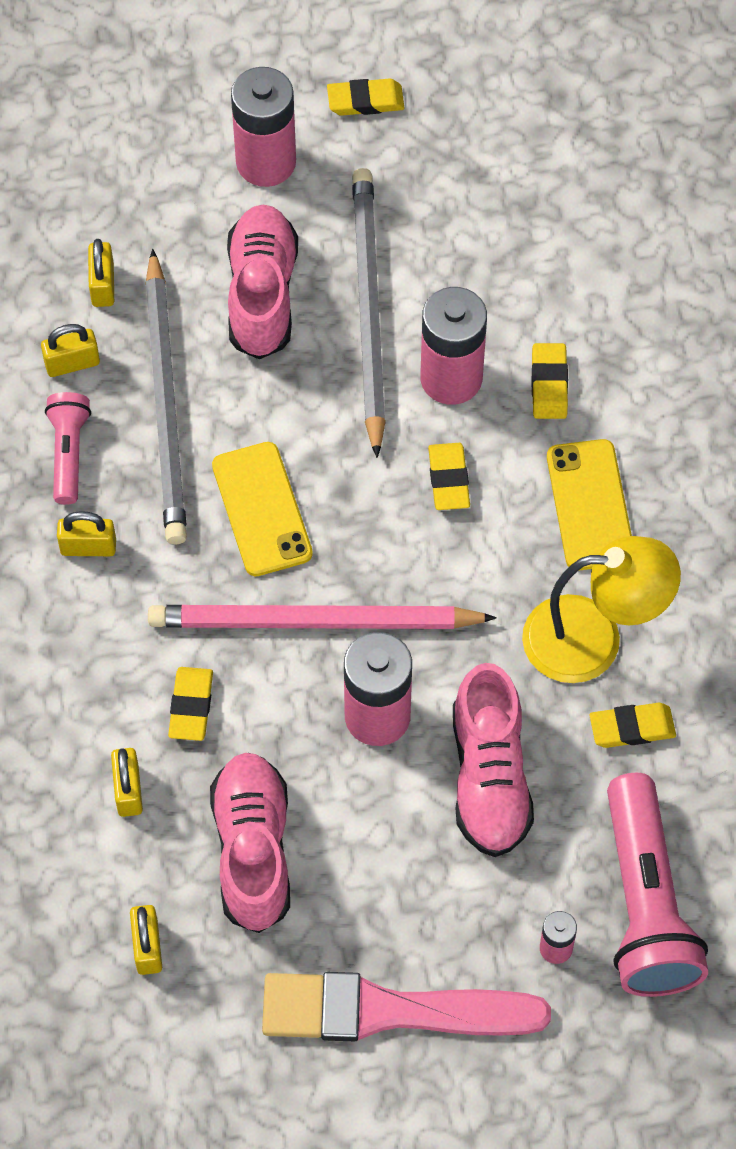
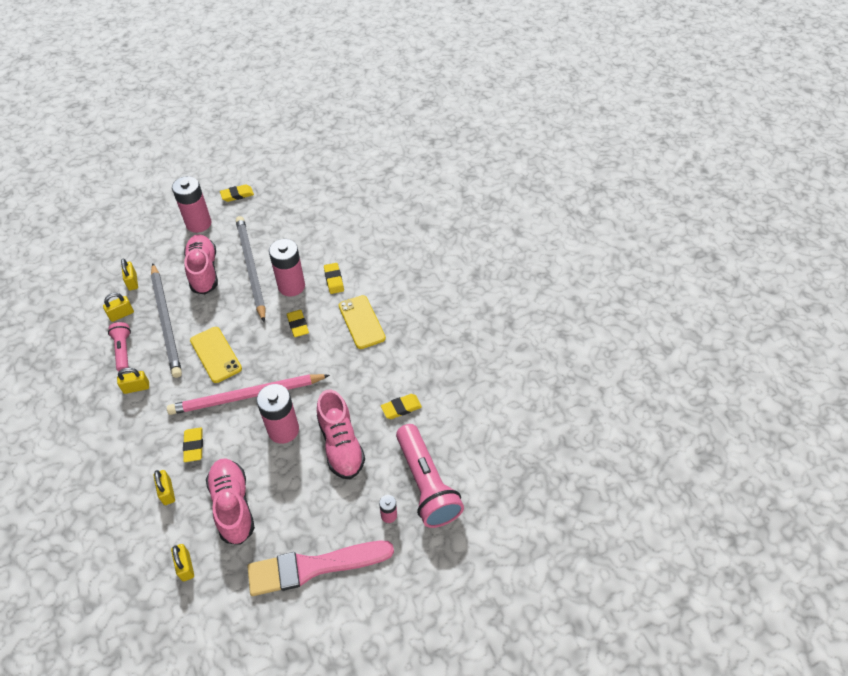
camera: 15 degrees left, 10 degrees down
(593, 639) = (375, 375): yellow lamp -> none

